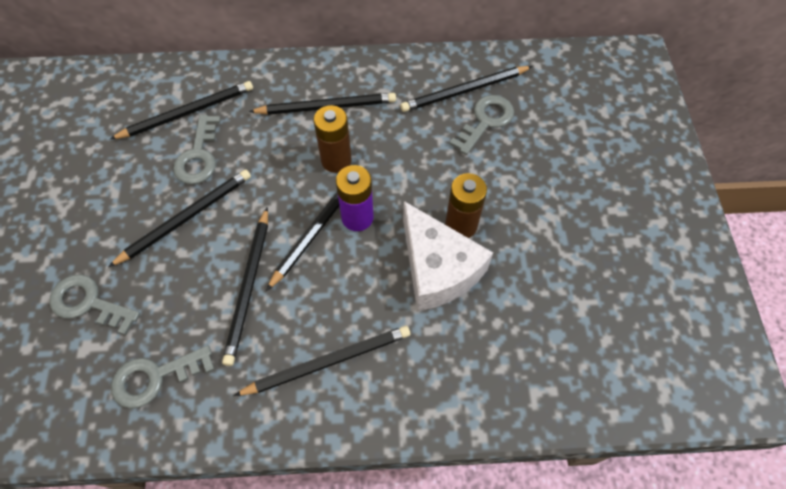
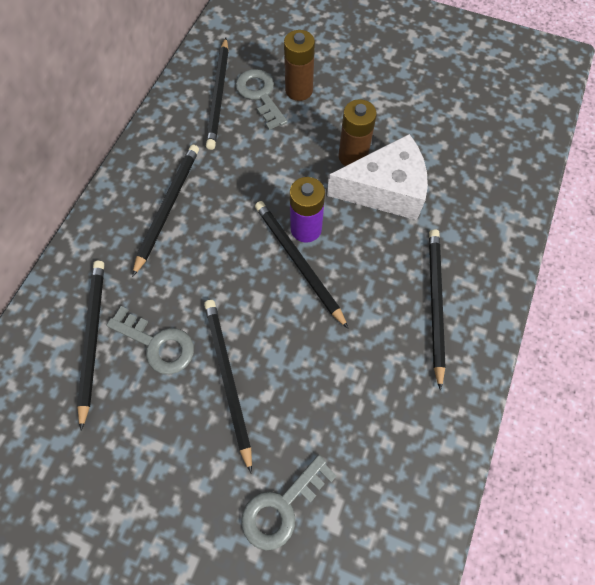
camera: 65 degrees left, 5 degrees up
(155, 377) = (392, 459): grey key -> none
(249, 287) = (334, 344): black pencil -> none
(336, 160) = (235, 222): brown battery -> brown battery (299, 90)

